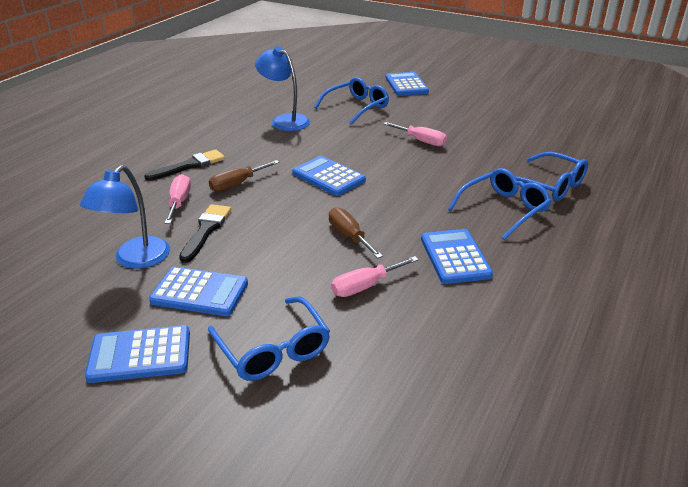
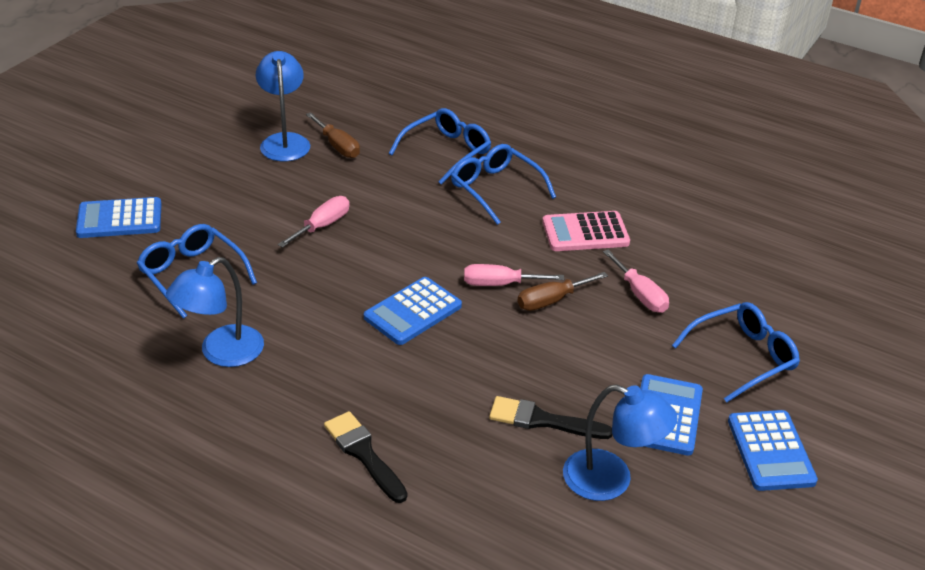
camera: 90 degrees left, 5 degrees up
(179, 202) = (473, 454): pink screwdriver -> pink screwdriver (500, 284)
(237, 184) = (425, 398): brown screwdriver -> brown screwdriver (337, 146)
(455, 257) = (585, 232): blue calculator -> pink calculator
(521, 123) = (284, 141): none -> blue lamp

